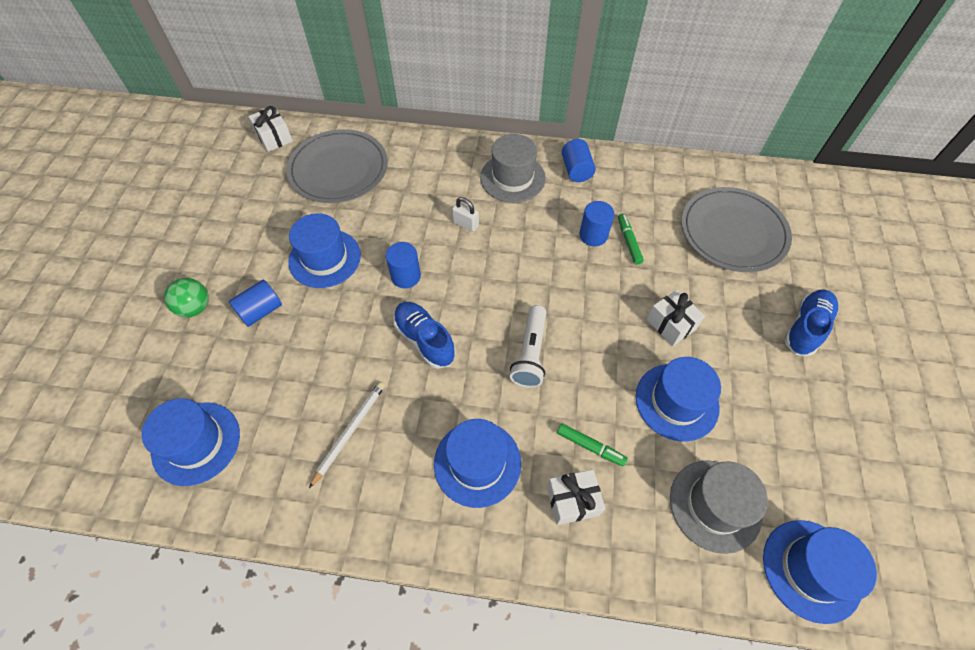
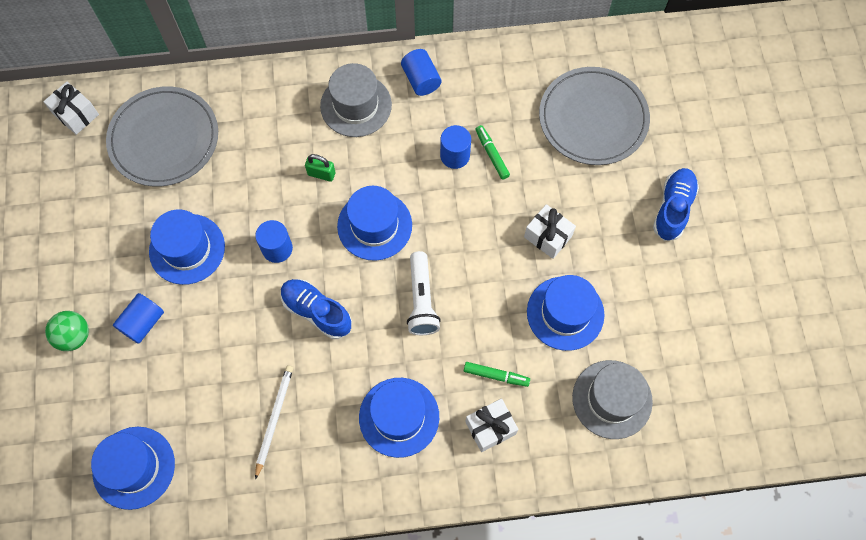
camera: 15 degrees left, 10 degrees up
(466, 224) = (321, 174): white padlock -> green padlock
(811, 570) = (696, 432): blue hat -> blue hat (374, 225)

